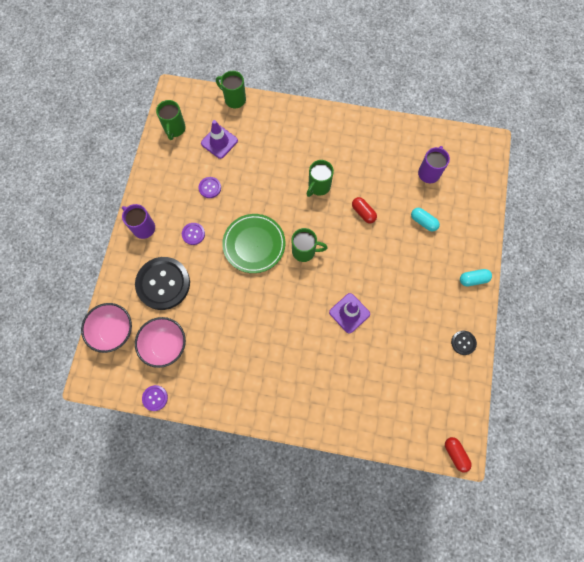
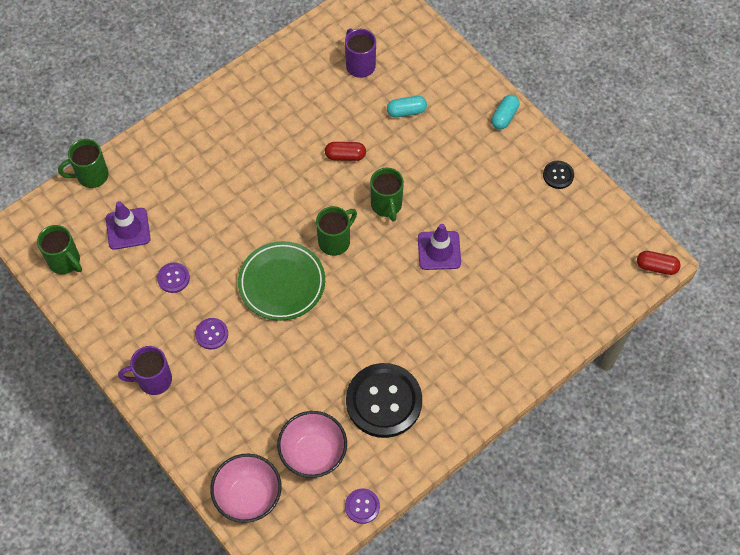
camera: 50 degrees left, 10 degrees down
(163, 284) = (240, 406): black button -> black button (384, 401)
(318, 186) = (276, 174): green mug -> green mug (386, 205)

